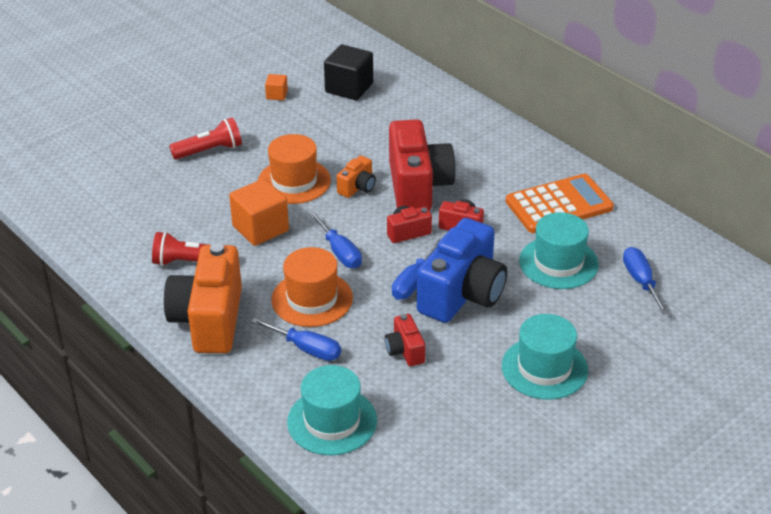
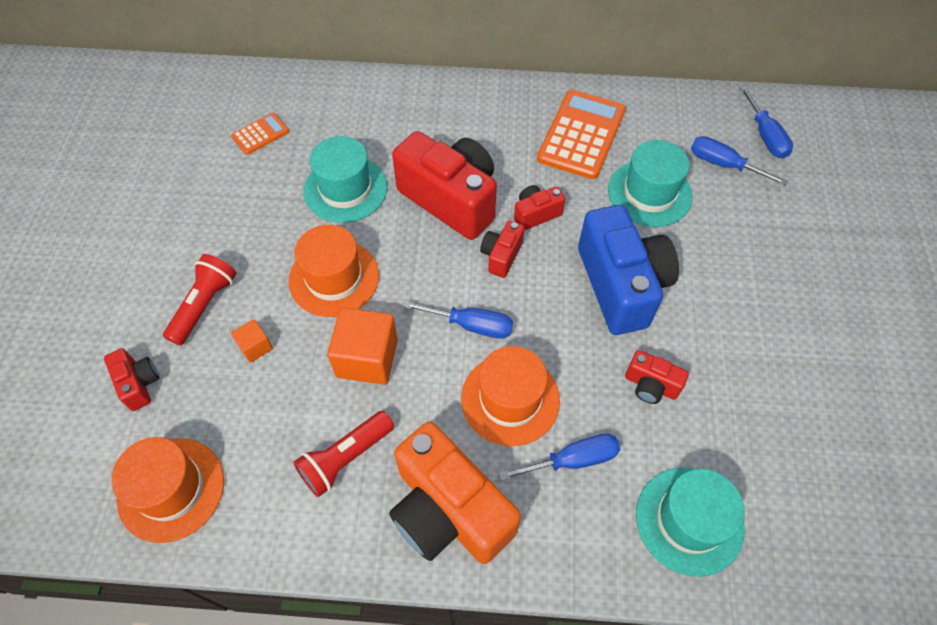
camera: 45 degrees left, 20 degrees up
(93, 216) = (171, 489): none -> orange hat
(134, 164) = (139, 384): none -> red camera
(277, 95) = (197, 189): orange cube -> orange cube (255, 347)
(349, 88) = (260, 134): black cube -> orange calculator
(357, 187) = (400, 240): orange camera -> none
(413, 282) = (569, 305): blue screwdriver -> blue screwdriver (765, 136)
(544, 368) = (764, 307): turquoise hat -> turquoise hat (345, 189)

